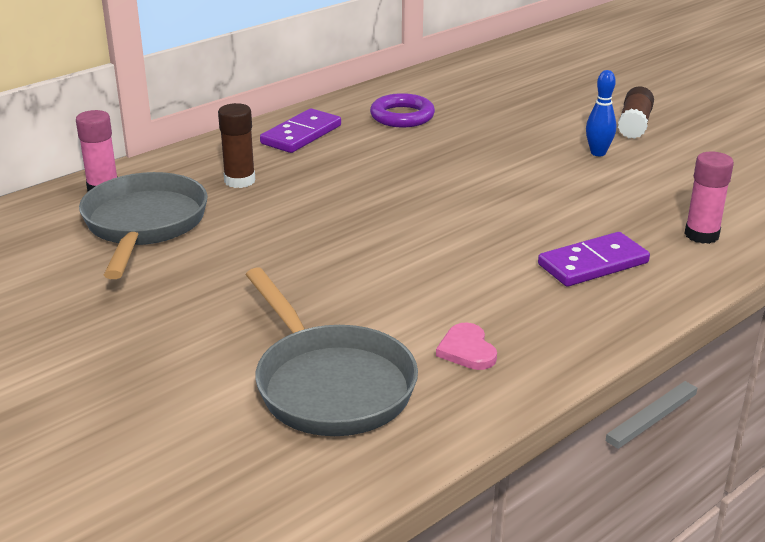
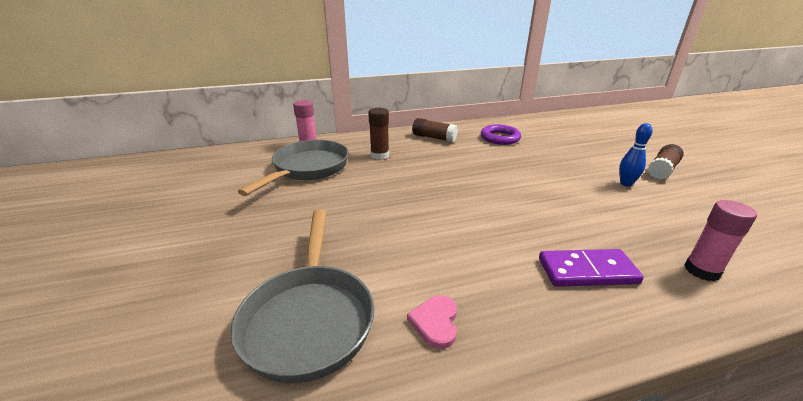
camera: 25 degrees right, 0 degrees up
(301, 135) = (434, 138): purple domino -> brown glue stick

